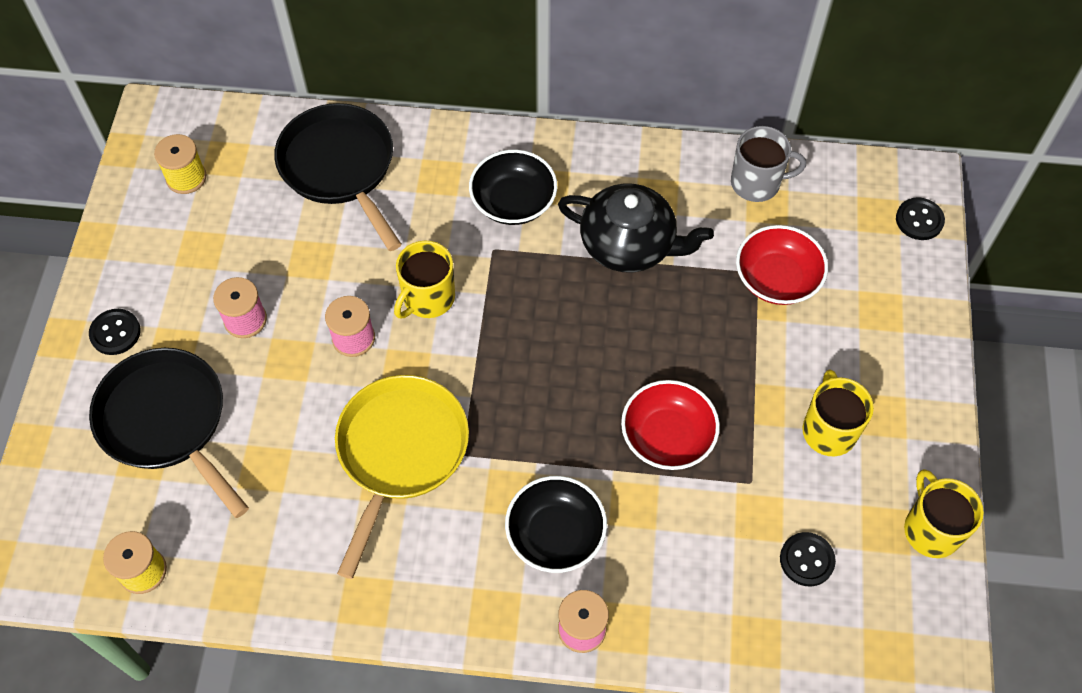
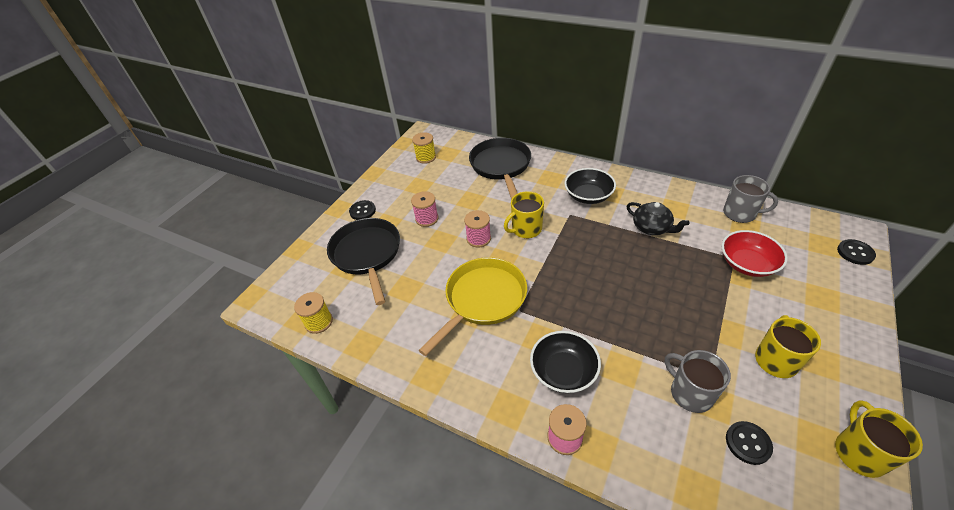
camera: 25 degrees right, 15 degrees down
(629, 244) = (652, 227): black teapot -> black teapot, size x0.66
(667, 436) = (654, 334): red bowl -> none
(729, 513) = (690, 393): none -> grey mug

